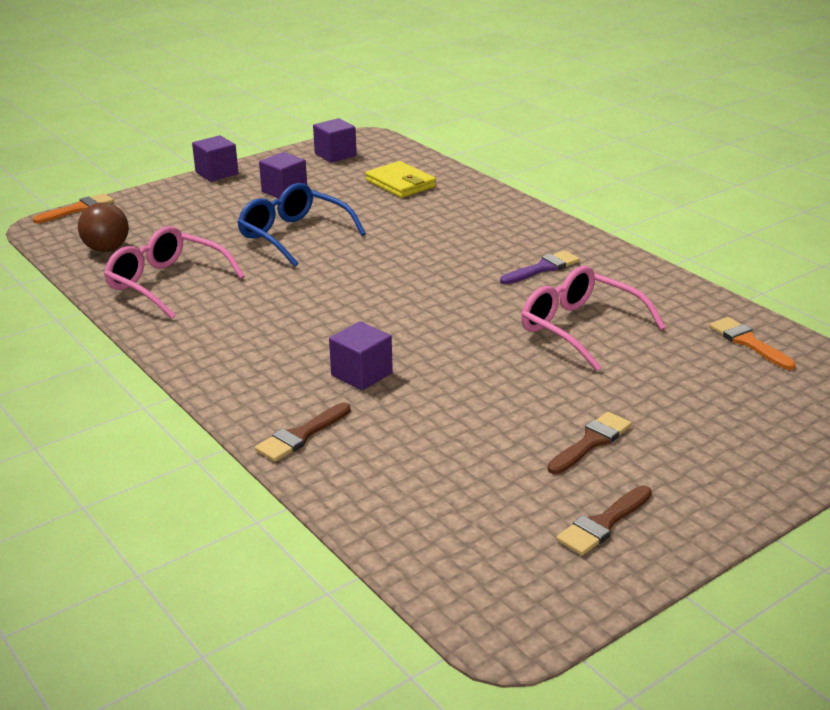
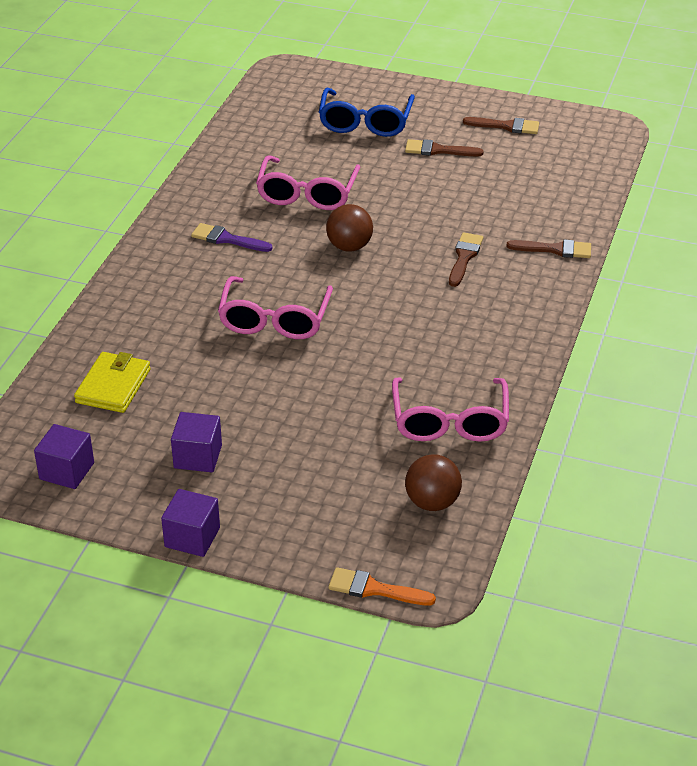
camera: 125 degrees left, 10 degrees up
(294, 236) = (291, 396): blue glasses -> blue glasses (365, 122)
(361, 374) = (464, 257): purple cube -> brown brush
(396, 256) = (275, 319): none -> pink glasses
(459, 320) = (349, 246): none -> brown ball
(748, 342) = (260, 129): orange brush -> none

